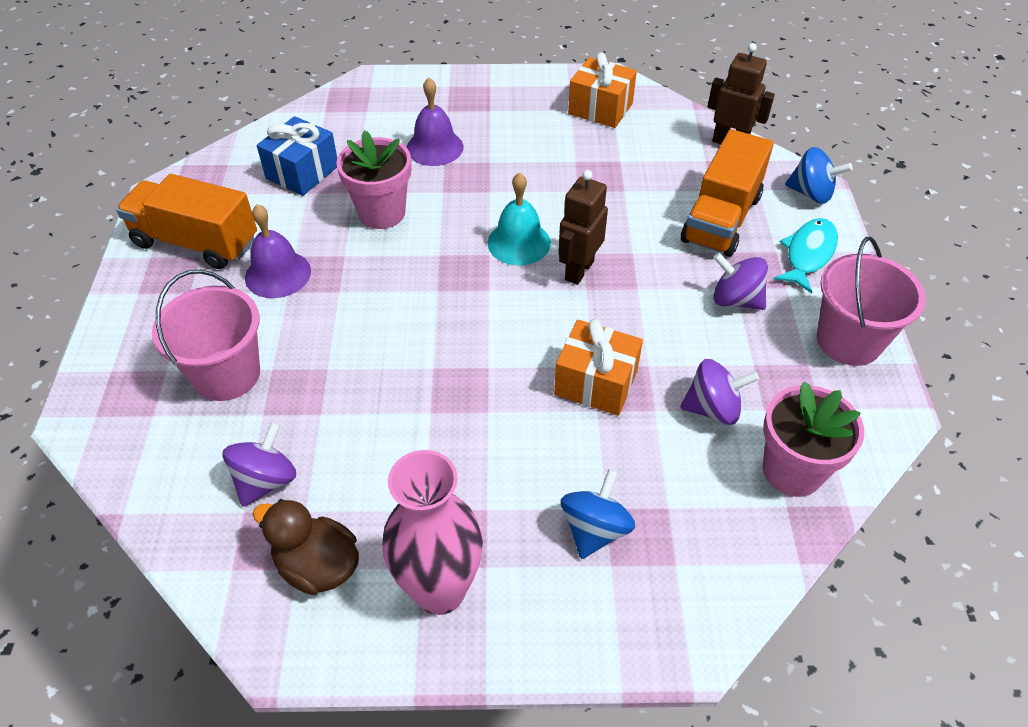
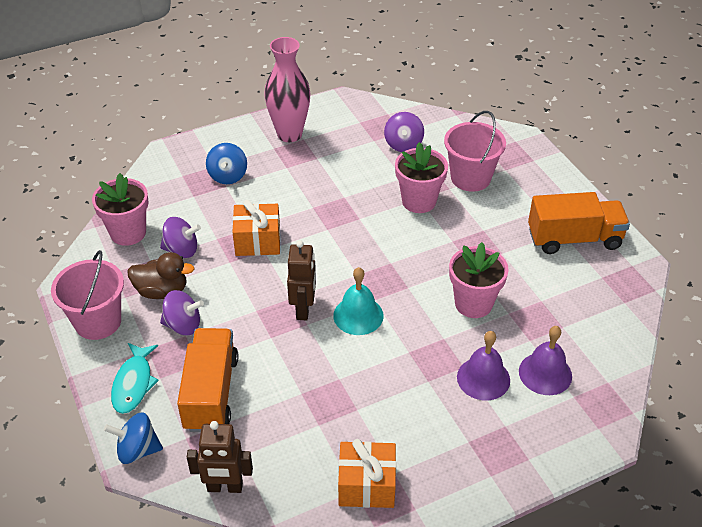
camera: 155 degrees right, 5 degrees down
(278, 274) = (500, 237): purple bell -> purple bell (545, 373)
(302, 172) = (563, 315): blue gift -> none
(317, 566) = (351, 125): brown duck -> brown duck (162, 291)
(331, 363) = (419, 201): none -> pink flower pot
(712, 408) = (181, 250): purple spinning top -> purple spinning top turned 150 degrees counterclockwise

